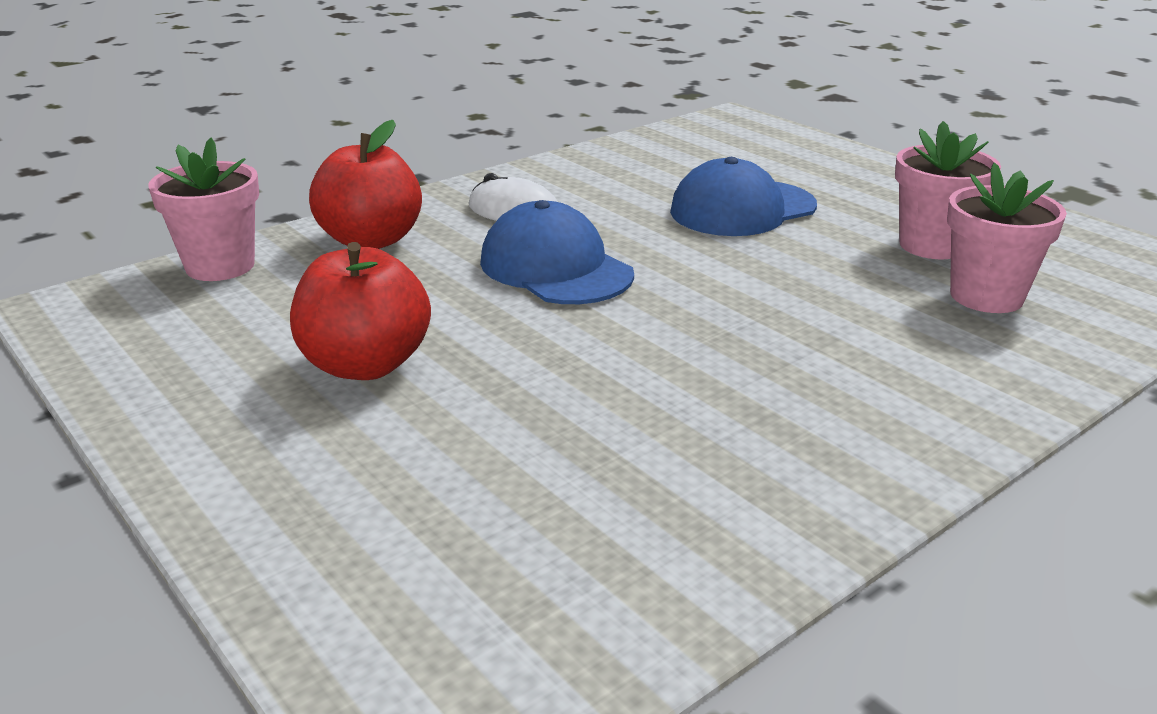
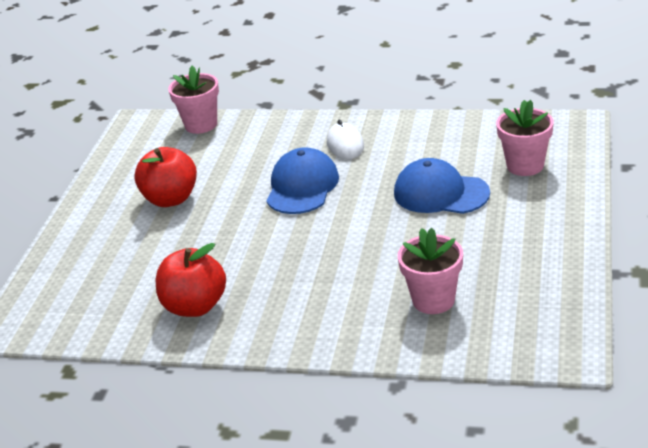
camera: 55 degrees right, 5 degrees up
(371, 240) = (266, 136): red apple -> red apple (195, 306)
(932, 245) = (477, 262): pink flower pot -> pink flower pot (525, 165)

